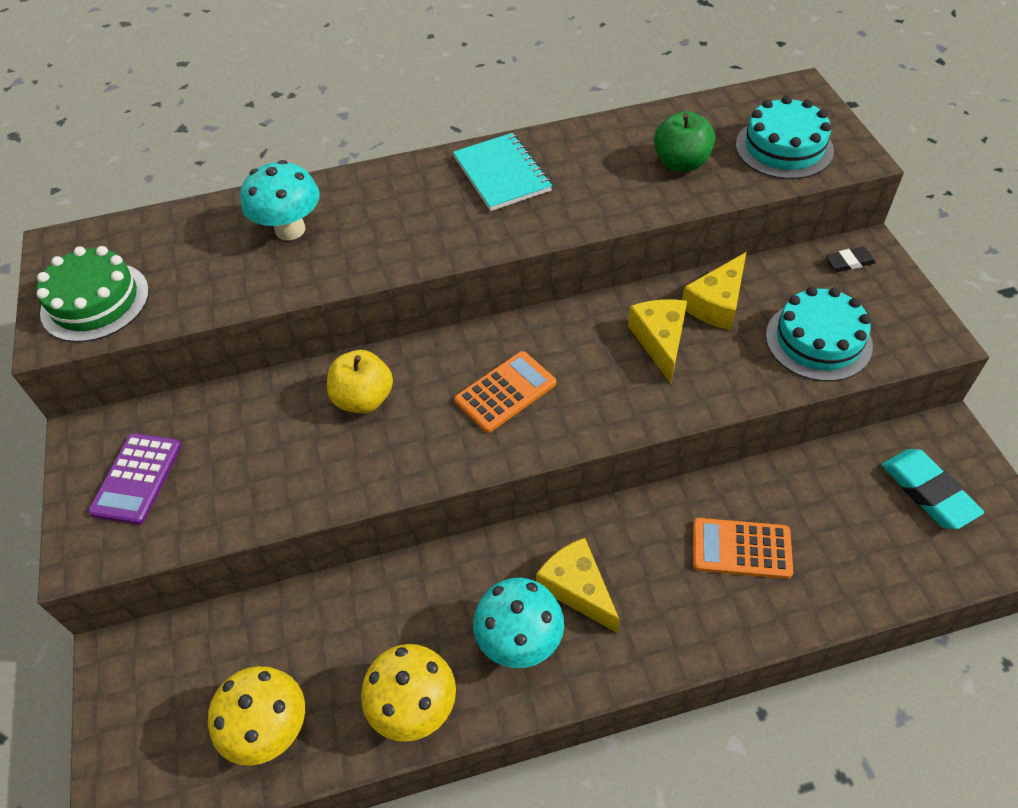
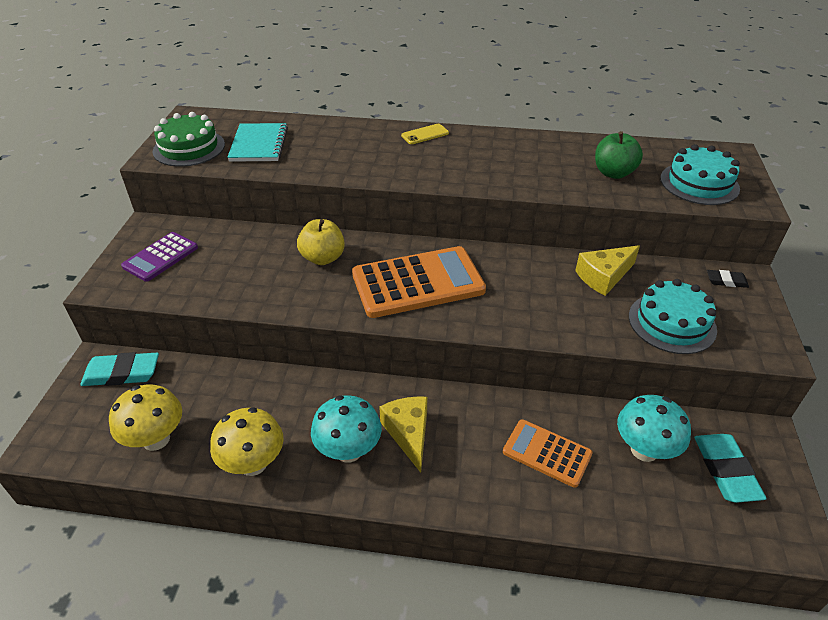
camera: 20 degrees right, 10 degrees down
(163, 658) = (122, 373): none -> turquoise eraser
(290, 229) = (326, 142): turquoise mushroom -> turquoise mushroom (644, 450)
(417, 174) = (425, 134): none -> yellow phone
(502, 174) = (481, 148): turquoise notebook -> turquoise notebook (259, 144)
(505, 392) = (418, 283): orange calculator -> orange calculator, size x1.75
(660, 341) = (547, 286): yellow cheese -> none

